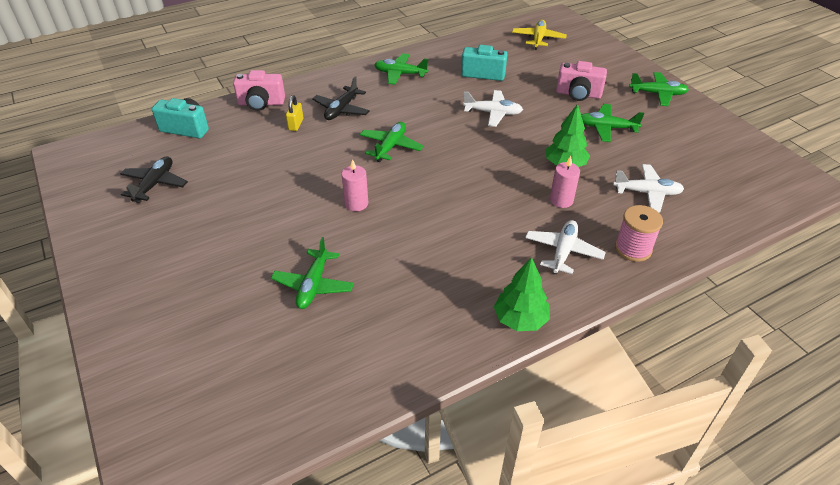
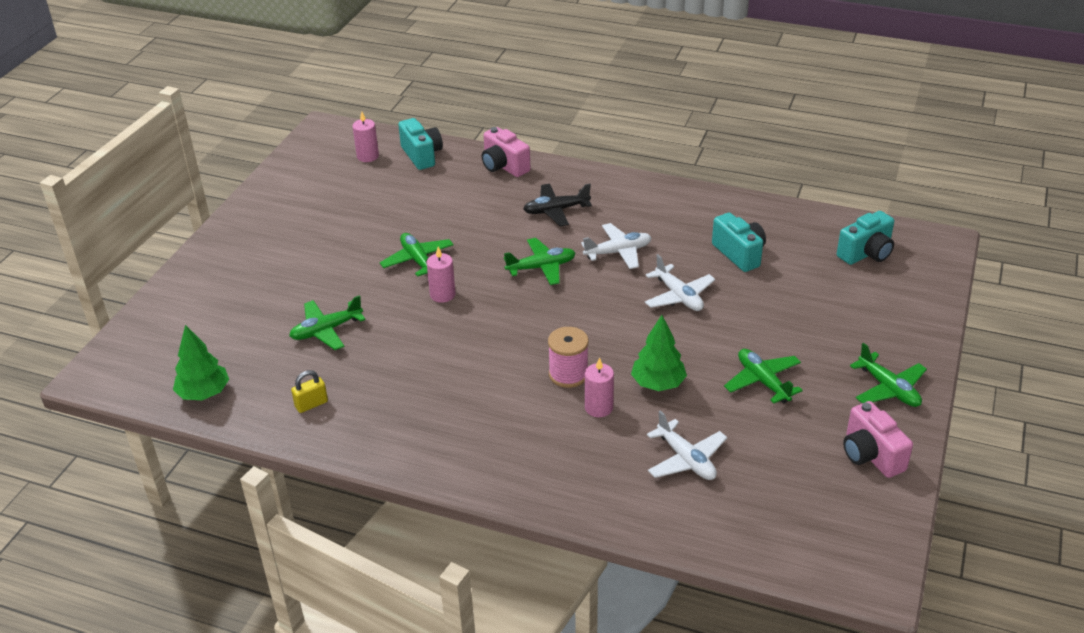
camera: 50 degrees right, 5 degrees down
(141, 152) = (367, 156): none -> pink candle
(155, 184) = (341, 188): black plane -> none
(296, 124) = (501, 201): yellow padlock -> yellow padlock (311, 404)
(400, 74) = (660, 208): green plane -> green plane (418, 261)
(520, 319) = (410, 460): green tree -> green tree (204, 393)
(538, 39) = (866, 253): yellow plane -> turquoise camera
(563, 252) = (525, 444): white plane -> white plane (618, 252)
(578, 94) = (798, 333): pink camera -> pink camera (870, 455)
(633, 249) = (584, 487): pink spool -> pink spool (568, 374)

